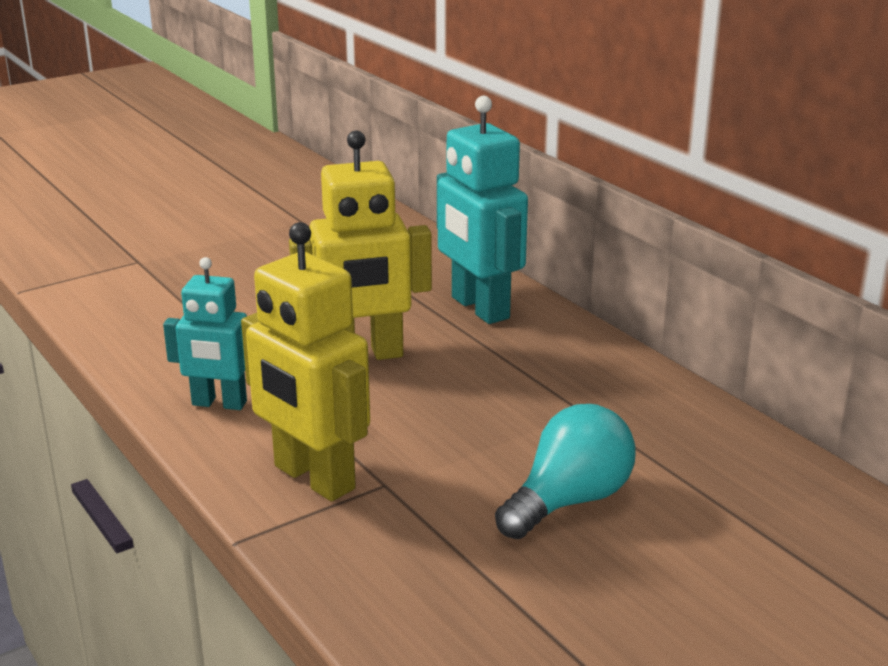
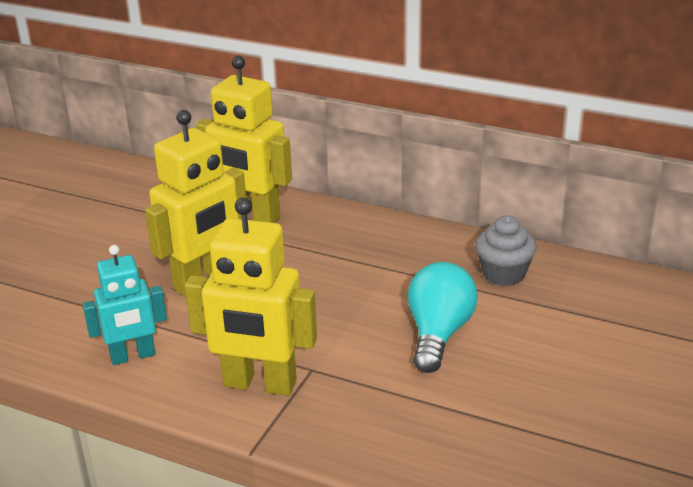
camera: 30 degrees left, 5 degrees up
(479, 308) = (251, 216): turquoise robot -> yellow robot
(721, 464) = (503, 274): none -> grey cupcake

